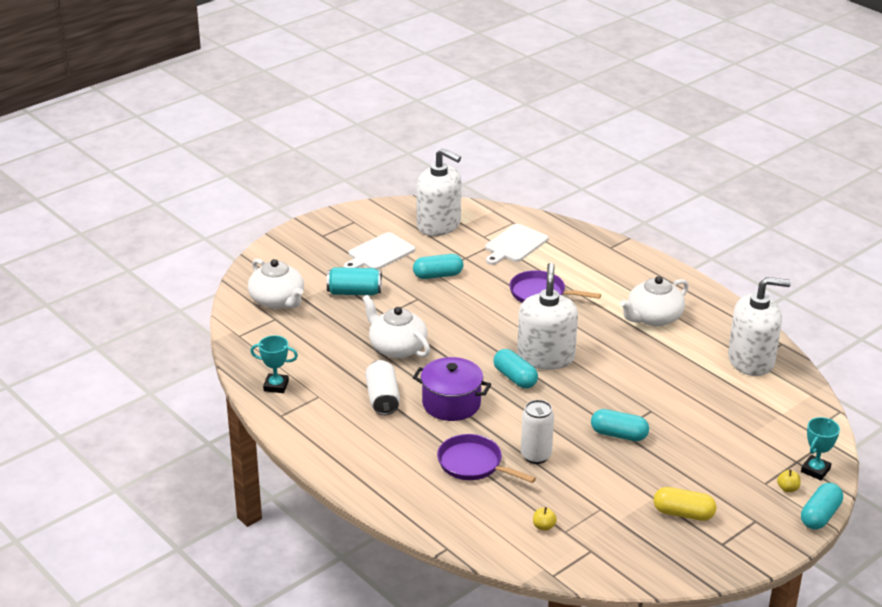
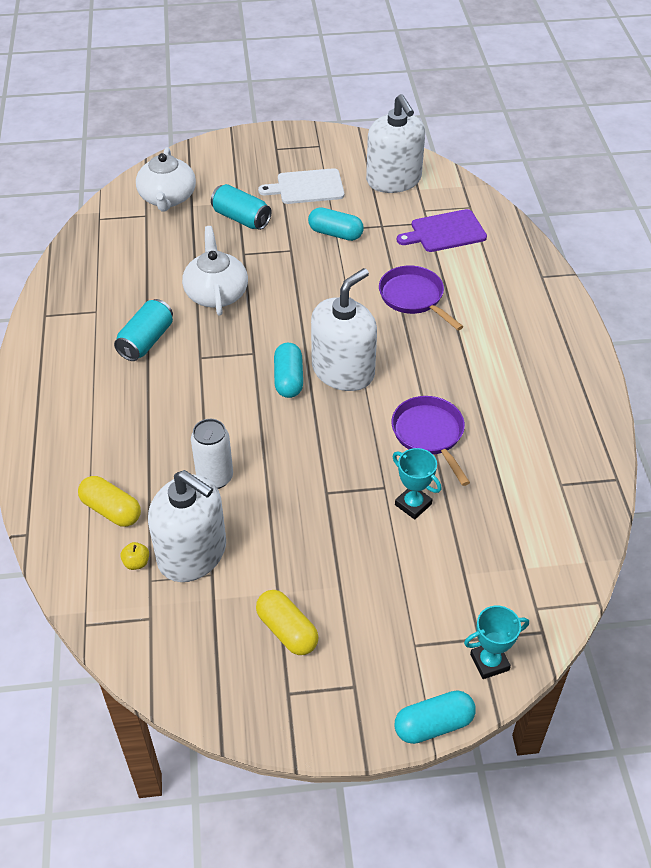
camera: 35 degrees right, 15 degrees up
(276, 386) = (73, 283): turquoise trophy -> turquoise trophy (413, 504)
(382, 398) = (146, 341): white can -> turquoise can
(451, 404) = (200, 378): purple pot -> none
(473, 464) = (148, 455): purple pan -> purple pan (429, 435)
(488, 507) = (111, 510): none -> yellow capsule
(514, 245) = (445, 232): white cutting board -> purple cutting board
(619, 435) = (321, 498): turquoise capsule -> none
(653, 318) = (502, 378): white teapot -> none
(751, 360) = (559, 482): white soap dispenser -> white soap dispenser (192, 553)
(787, 488) = (432, 667): yellow apple -> none

